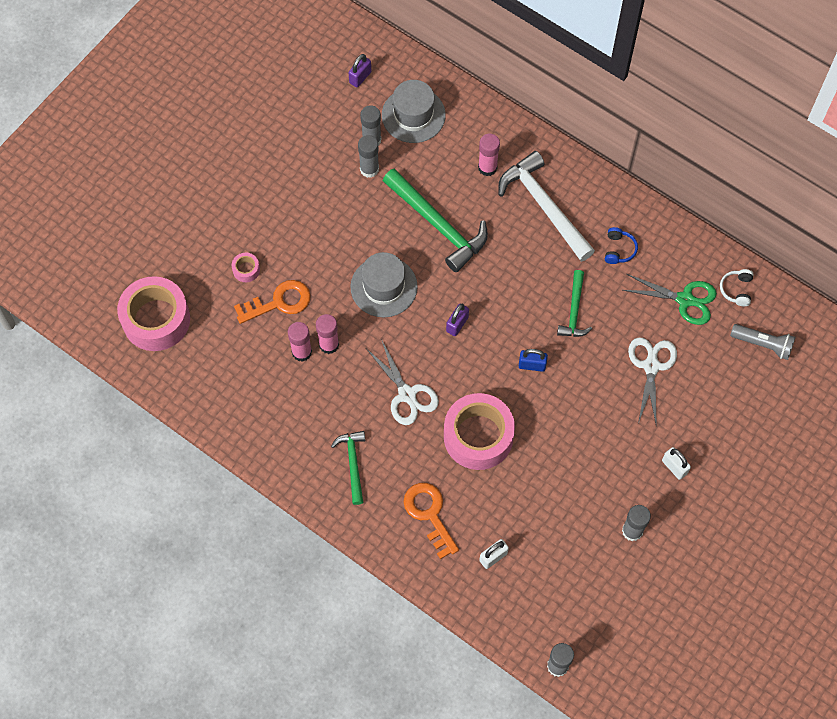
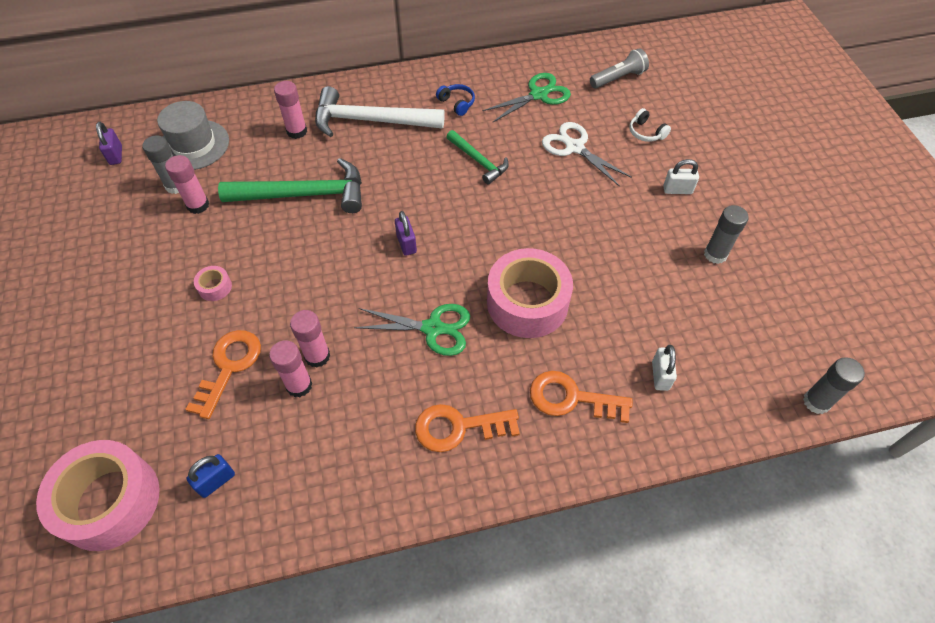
camera: 50 degrees left, 10 degrees down
(246, 270) = (164, 370): pink tape -> pink tape (215, 287)
(353, 464) = (458, 427): green hammer -> orange key
(369, 169) = (198, 205): grey glue stick -> pink glue stick
(384, 287) = (312, 271): grey hat -> none
(407, 395) = (433, 328): white scissors -> green scissors
(532, 365) = (498, 219): blue padlock -> blue padlock (216, 481)
(736, 289) = (560, 64): white headphones -> white headphones (646, 132)

